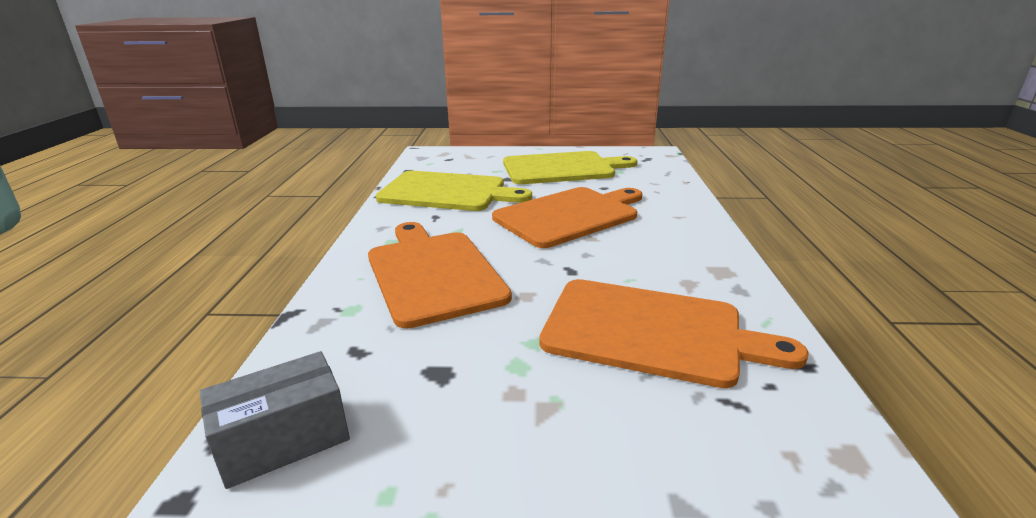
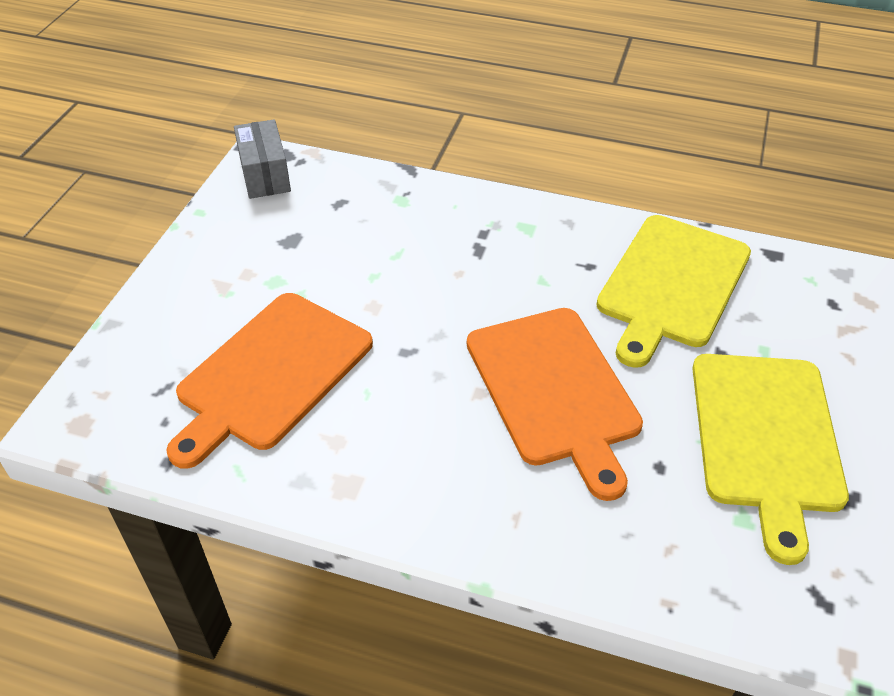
camera: 105 degrees right, 20 degrees up
(433, 273) = (443, 250): orange cutting board -> none

